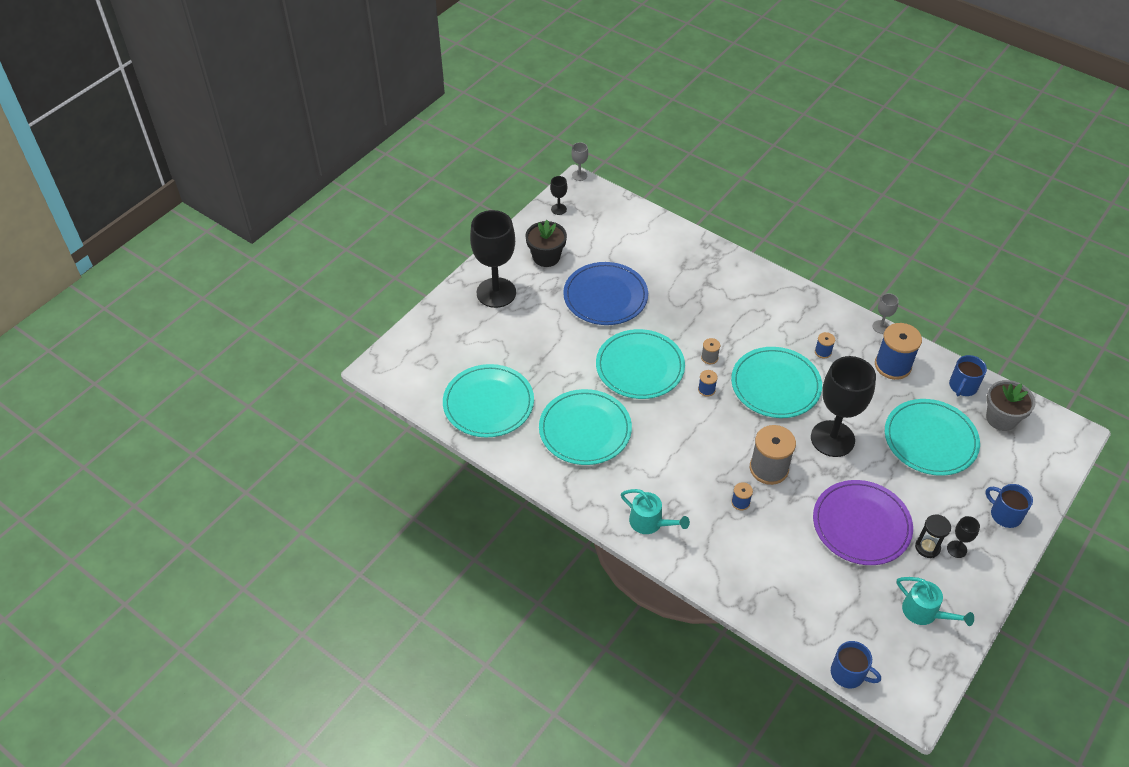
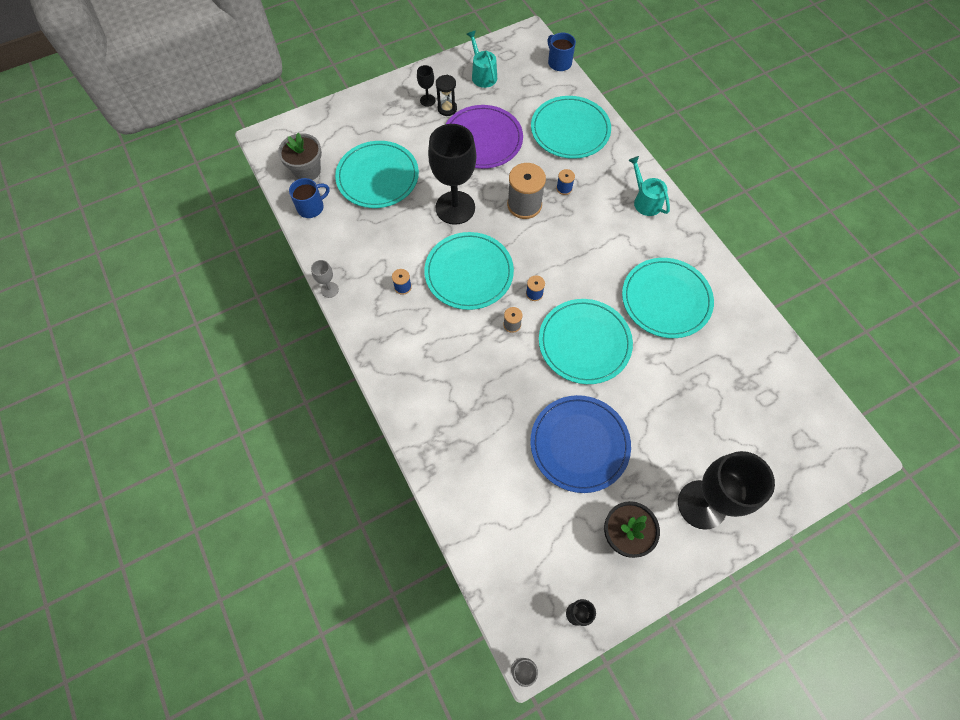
camera: 155 degrees left, 15 degrees up
(488, 403) = (750, 363): turquoise plate -> turquoise plate (570, 130)
(892, 365) = (352, 248): blue spool -> none
(1005, 514) = (373, 108): blue mug -> none

